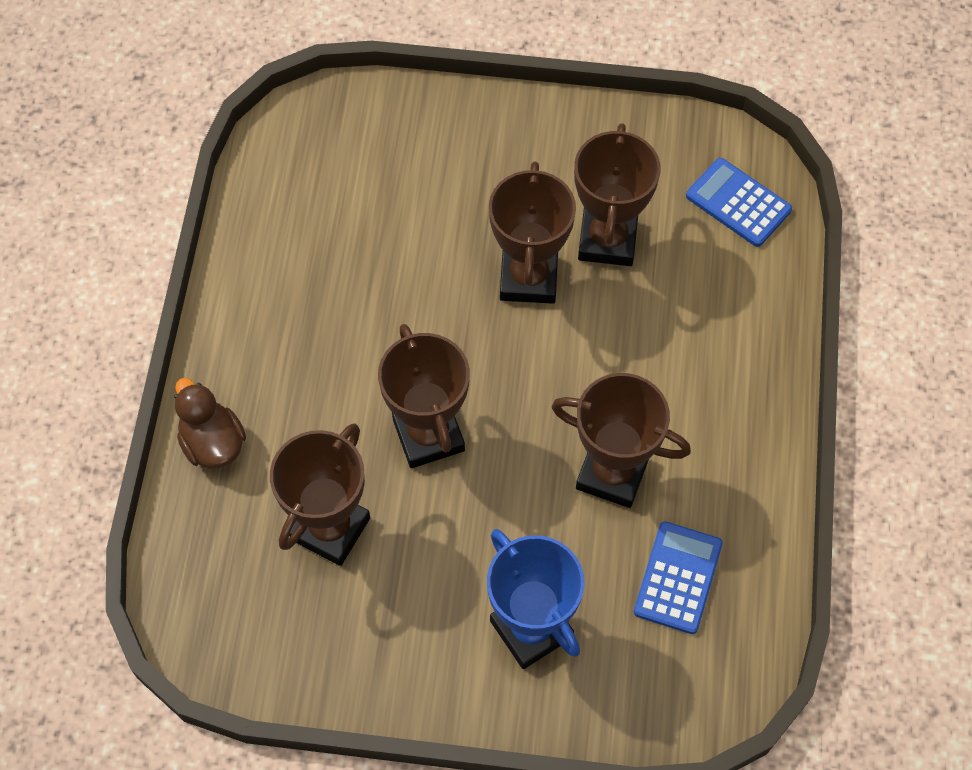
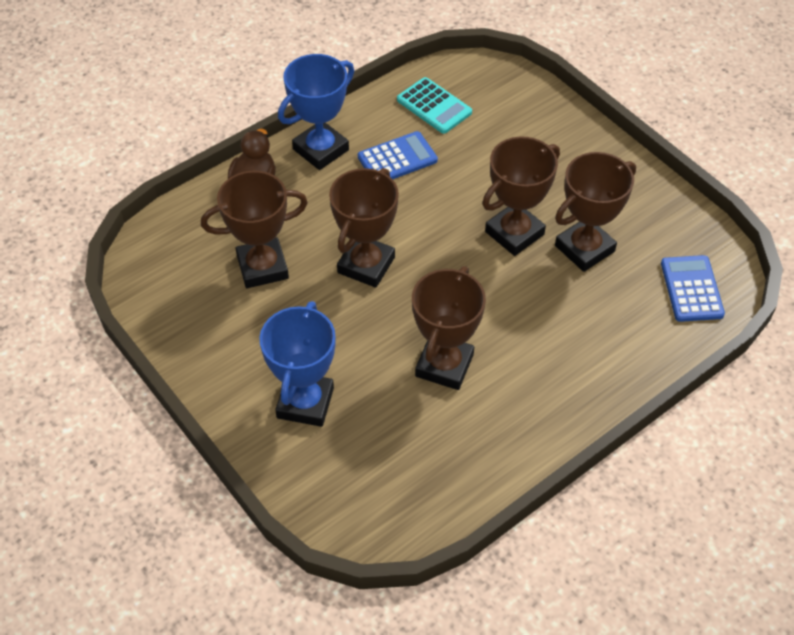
camera: 45 degrees right, 10 degrees down
(239, 346) = (321, 149): none -> blue trophy
(300, 199) = (434, 106): none -> turquoise calculator
(612, 473) = (444, 365): brown trophy -> brown trophy turned 45 degrees clockwise
(678, 578) = (417, 449): blue calculator -> blue calculator (397, 159)

